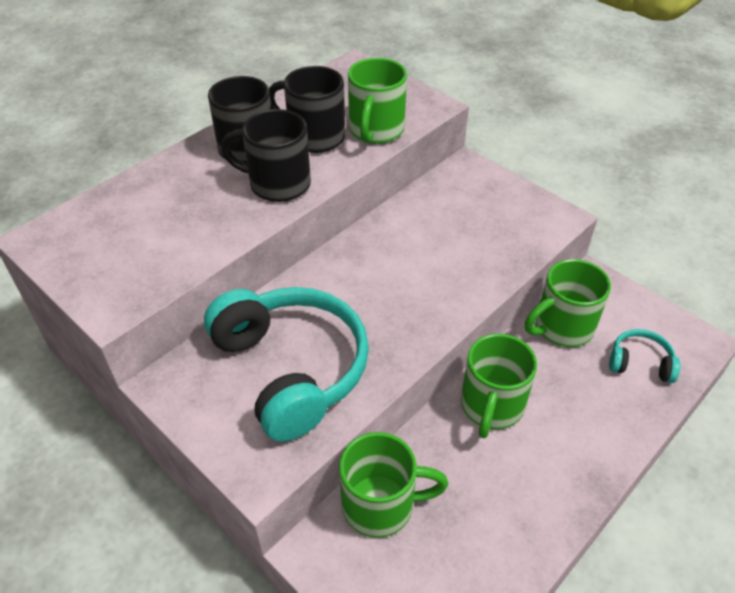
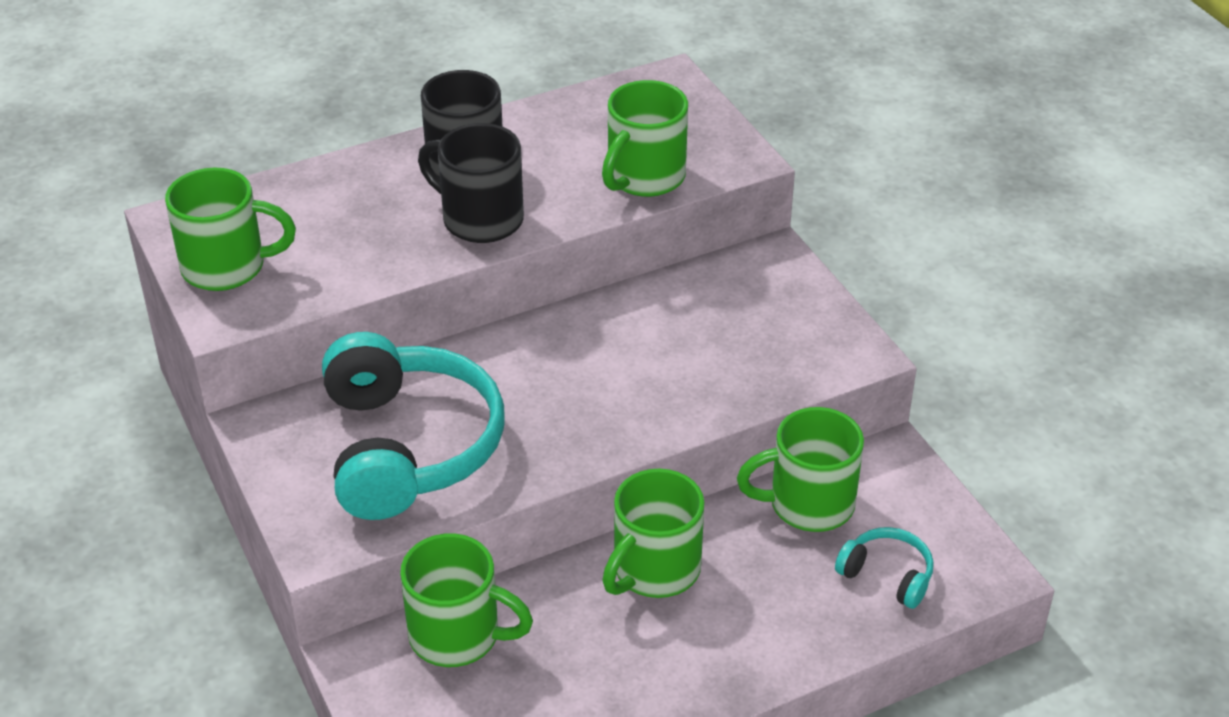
camera: 20 degrees right, 5 degrees down
(98, 266) = (227, 267): none -> green mug
(314, 137) = (559, 168): black mug -> none

